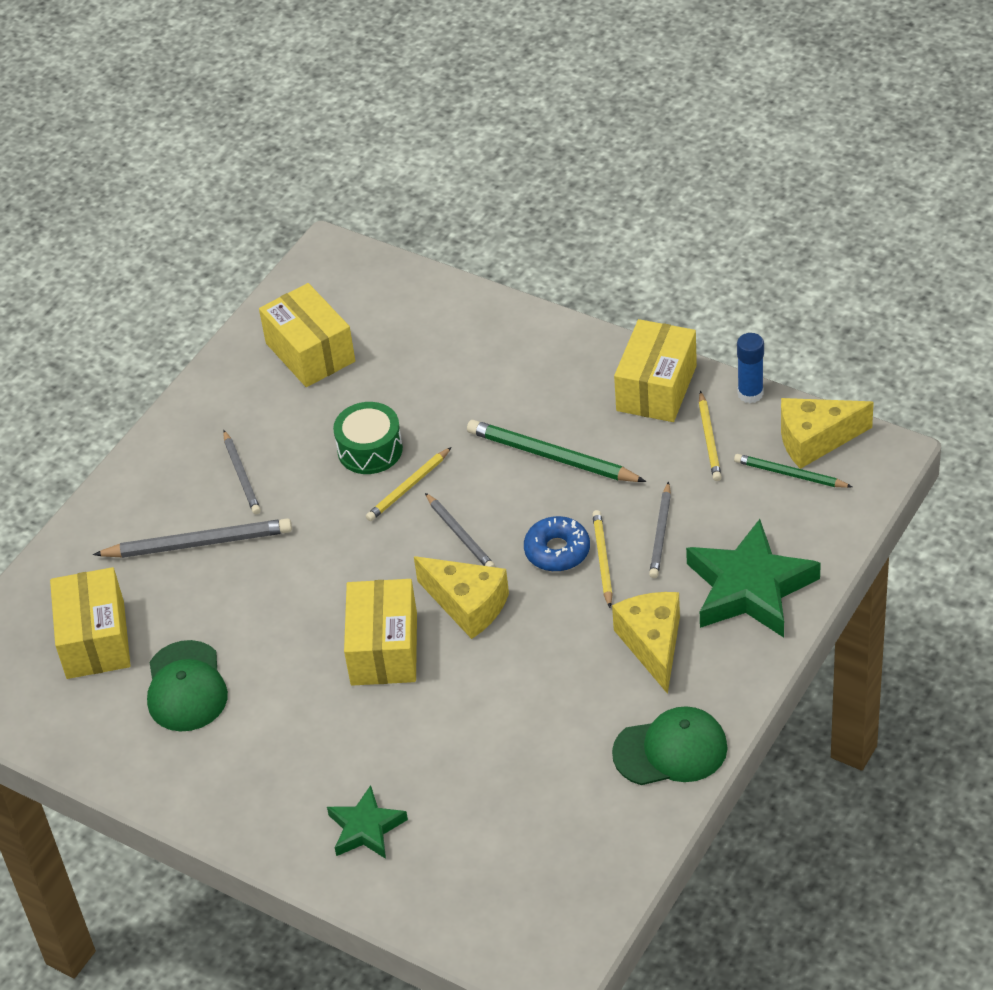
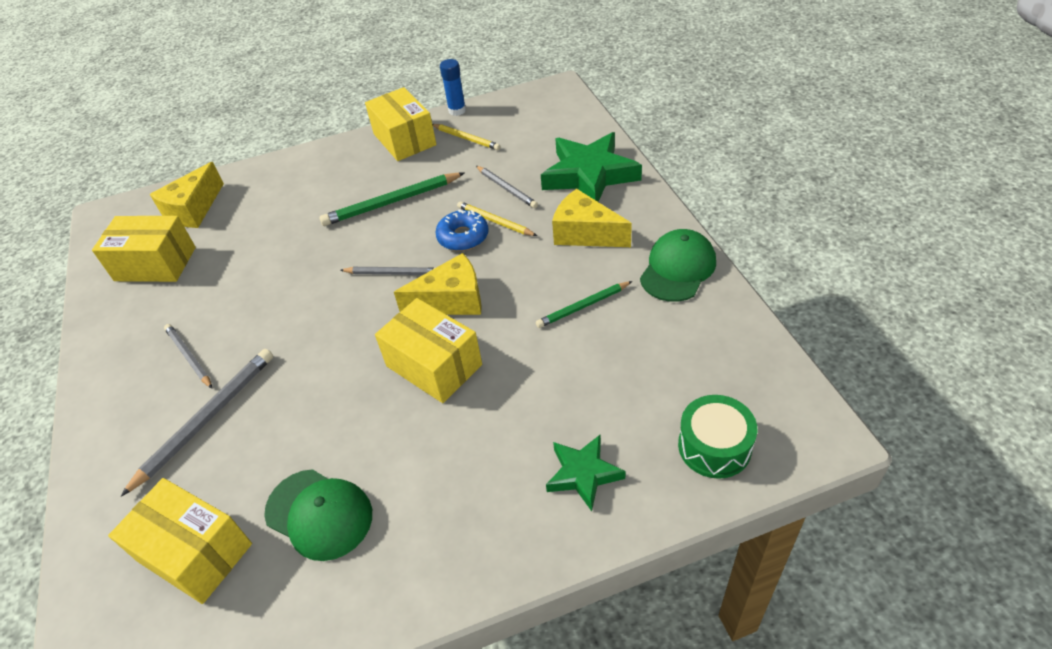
camera: 50 degrees left, 0 degrees up
(241, 475) = (189, 357): grey pencil -> grey pencil turned 150 degrees counterclockwise
(370, 449) = (268, 278): green drum -> green drum (714, 446)
(408, 487) = (323, 276): yellow pencil -> none
(790, 474) = (529, 123): green pencil -> green pencil (583, 306)
(815, 440) = (518, 105): yellow cheese -> yellow cheese (194, 210)

